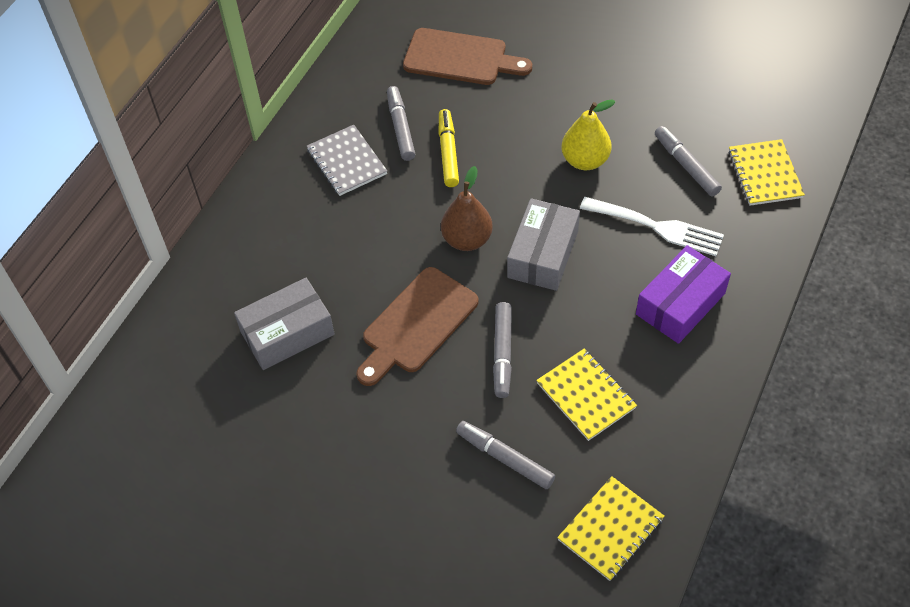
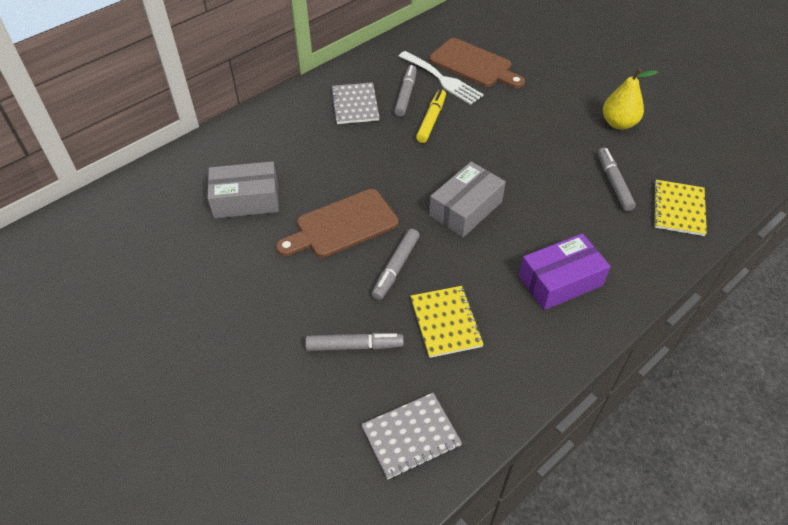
camera: 20 degrees right, 5 degrees down
(467, 239) = (413, 180): brown pear -> none
(505, 458) = (354, 346): grey marker -> grey marker turned 120 degrees clockwise
(585, 160) = (533, 156): yellow pear -> yellow pear (618, 123)
(610, 529) = (411, 436): yellow notebook -> grey notebook
(658, 227) = (568, 219): white fork -> white fork (442, 79)

